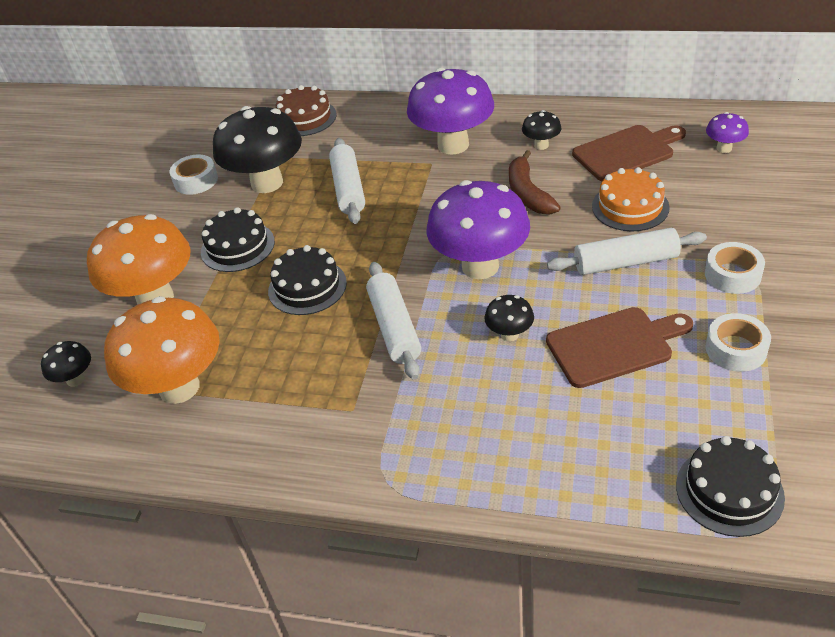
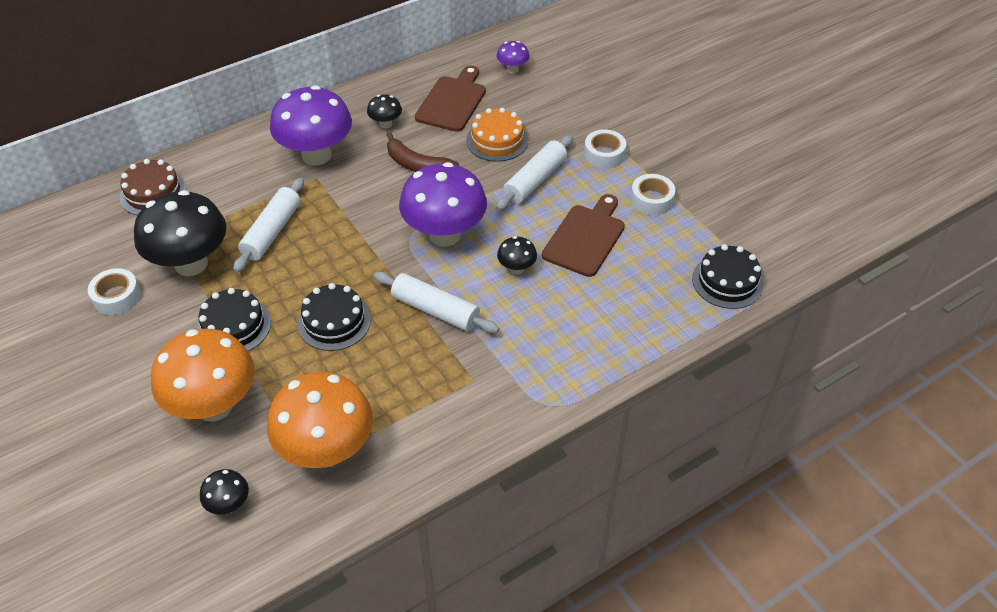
camera: 50 degrees left, 5 degrees up
(348, 189) = (272, 232): white rolling pin -> white rolling pin turned 75 degrees clockwise

